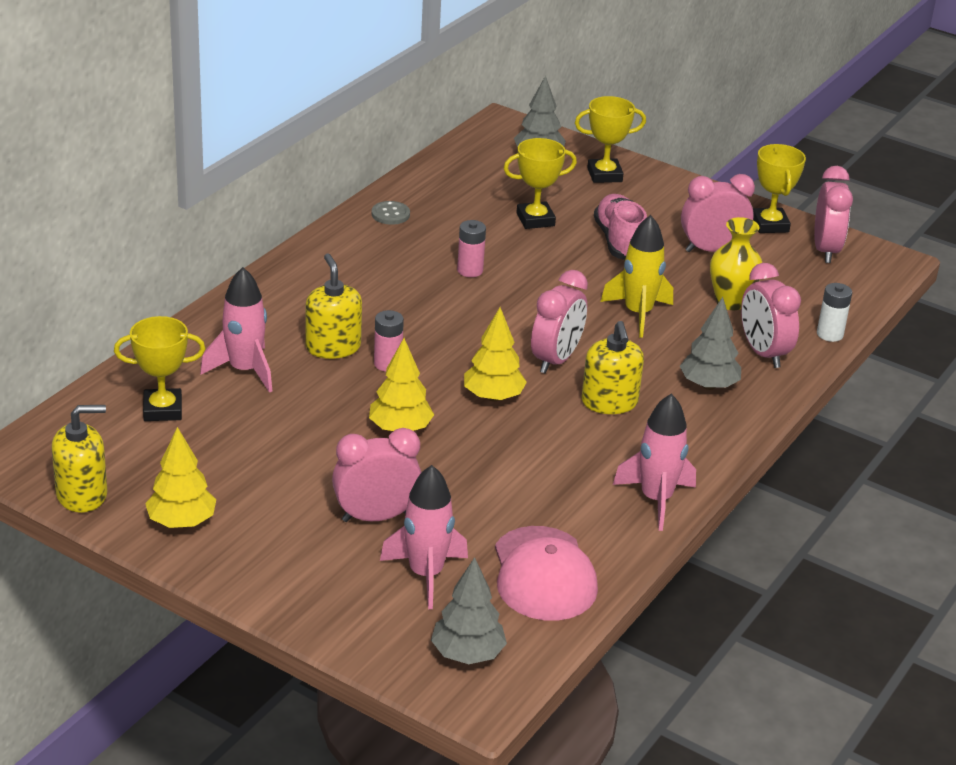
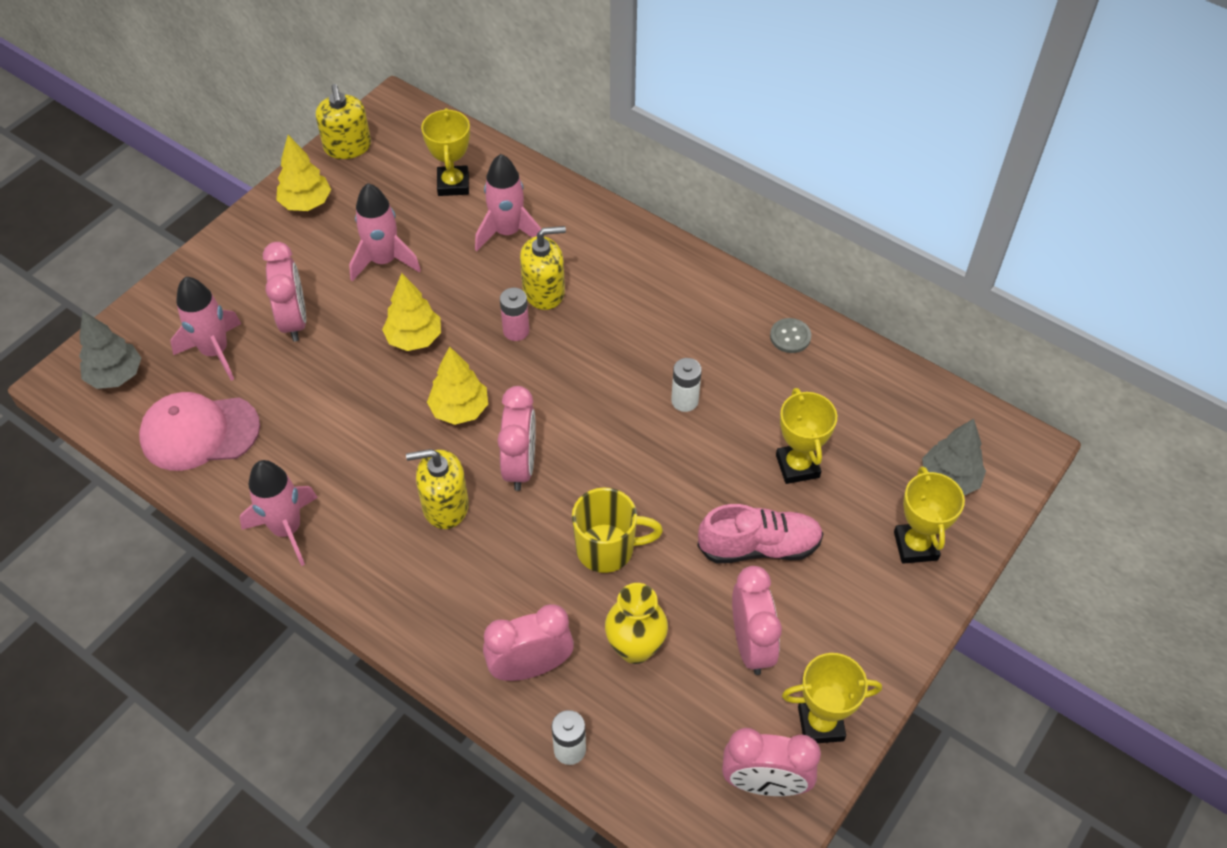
camera: 95 degrees right, 20 degrees up
(284, 455) = (384, 261): none -> pink rocket
(470, 270) = (684, 401): pink battery -> white battery
(556, 360) = (520, 465): pink clock -> pink clock turned 120 degrees counterclockwise
(638, 314) = (607, 549): yellow rocket -> yellow mug
(708, 385) = (470, 601): grey tree -> none

